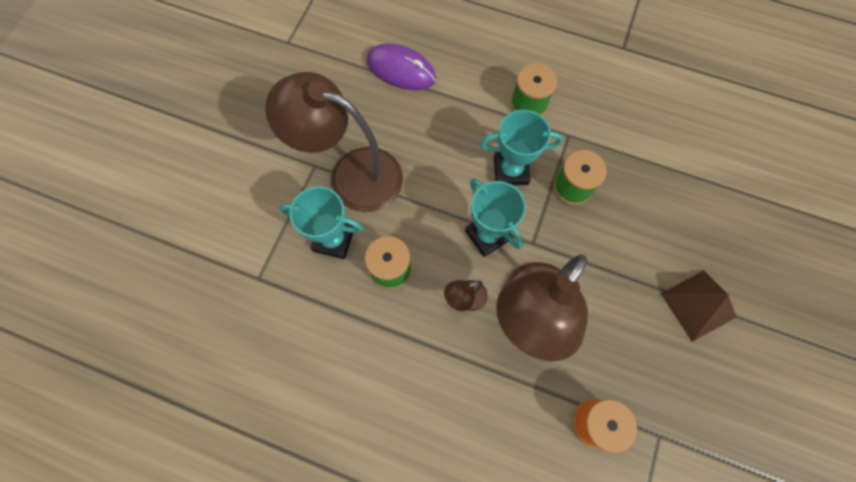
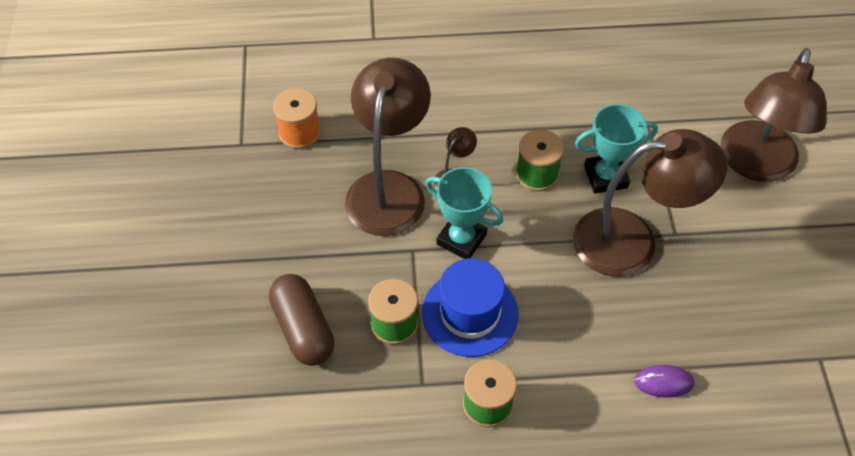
camera: 155 degrees right, 15 degrees down
(204, 195) = (755, 165): none -> brown lamp
(401, 69) = (663, 382): purple mouse -> purple mouse, size x0.59
(510, 171) = (470, 313): turquoise trophy -> blue hat
(646, 212) = (303, 329): none -> brown capsule
(698, 305) = (226, 258): brown pyramid -> none

